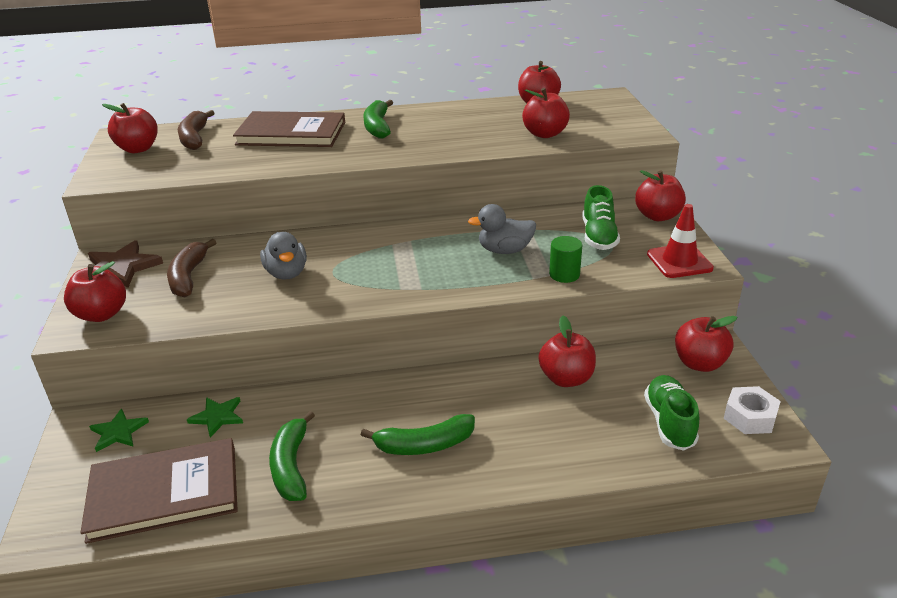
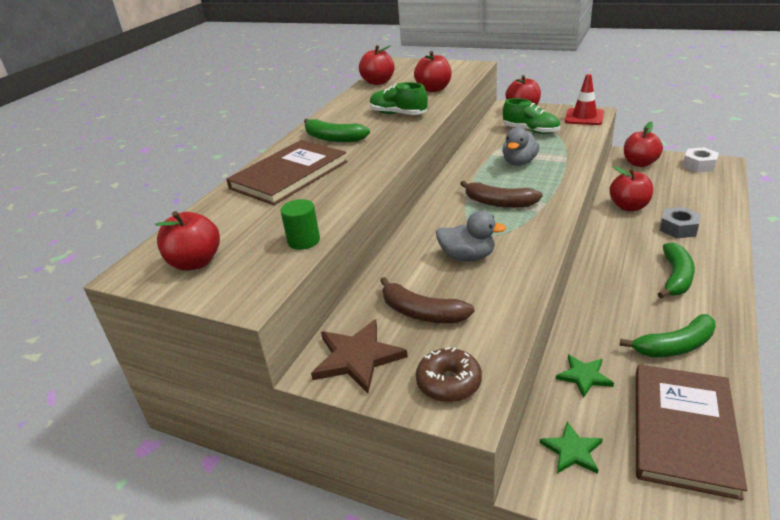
camera: 55 degrees left, 0 degrees up
(101, 314) = (449, 383): red apple -> brown donut
(194, 138) = (220, 225): brown banana -> brown banana (499, 203)
(291, 466) = (675, 346): green banana -> green banana turned 45 degrees counterclockwise
(542, 428) = (678, 228): none -> grey nut
(564, 274) = (571, 151): green cylinder -> green cylinder (304, 241)
(669, 422) = (693, 188): green shoe -> green shoe (398, 114)

